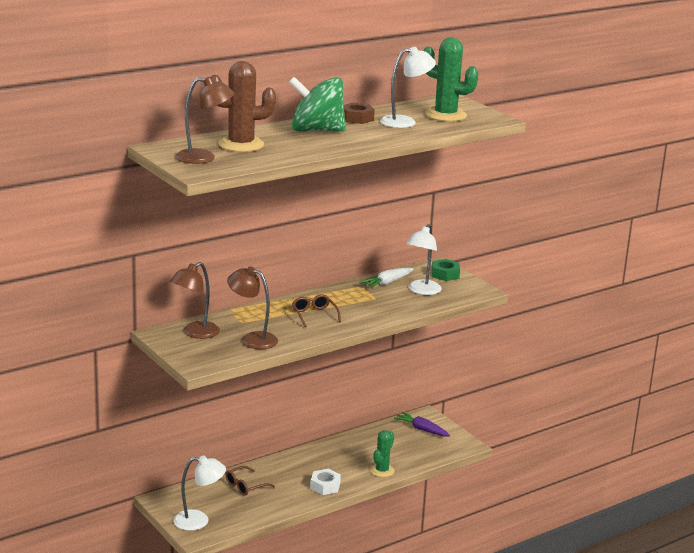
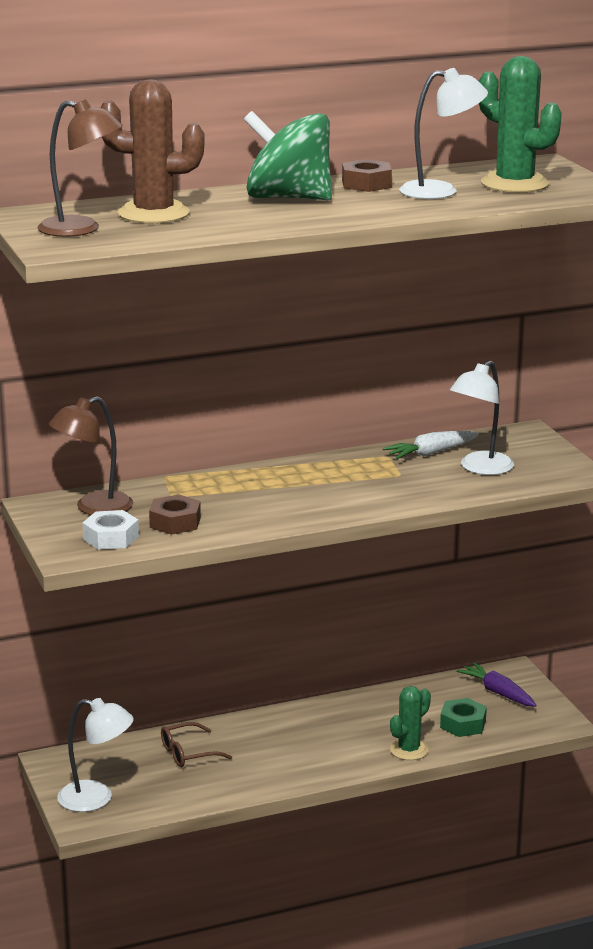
camera: 15 degrees right, 0 degrees up
(252, 339) = (175, 522): brown lamp -> brown nut
(314, 315) = (290, 493): brown glasses -> none
(325, 486) = (310, 765): white nut -> white nut (111, 538)
(445, 274) = (531, 446): green nut -> green nut (463, 724)

